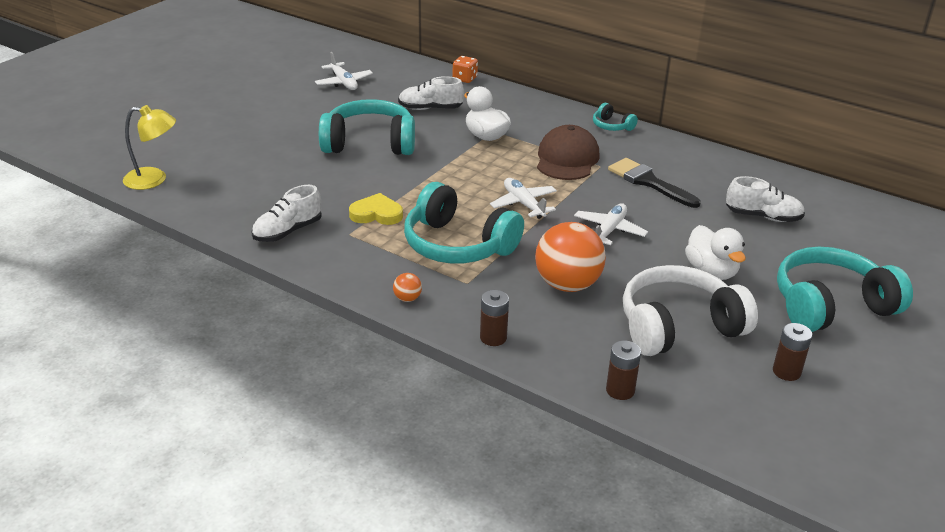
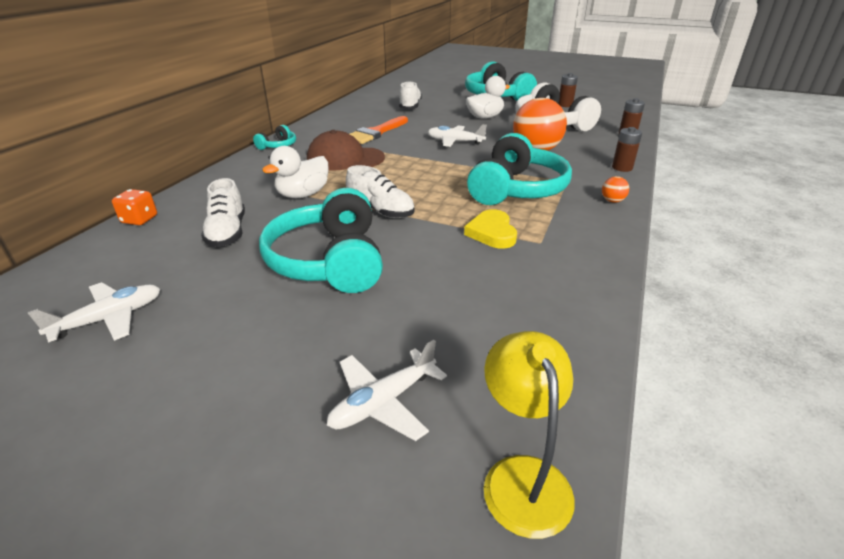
camera: 100 degrees left, 0 degrees up
(288, 231) = (567, 281): white shoe -> white shoe (381, 211)
(524, 204) = (432, 170): white plane -> white plane (383, 402)
(648, 182) = (376, 133): black brush -> orange brush

